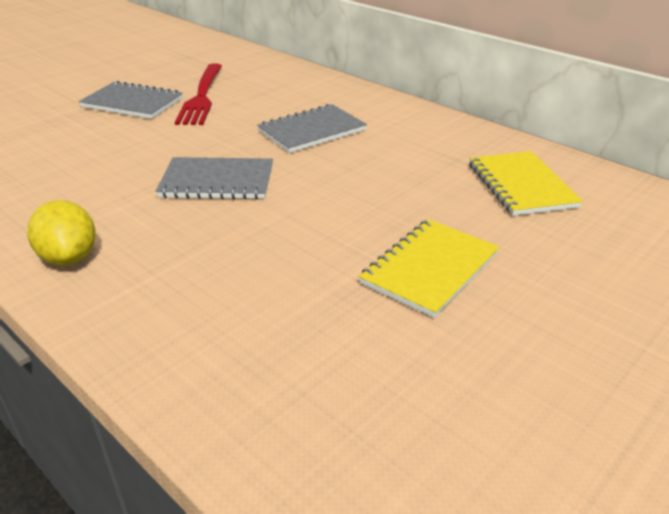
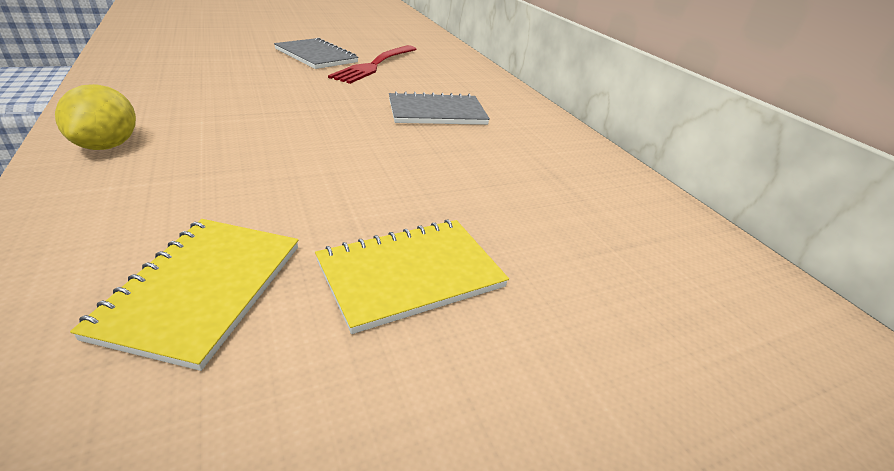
camera: 20 degrees right, 0 degrees up
(217, 181) = (305, 126): grey notebook -> none
(521, 185) = (606, 222): yellow notebook -> yellow notebook (203, 289)

